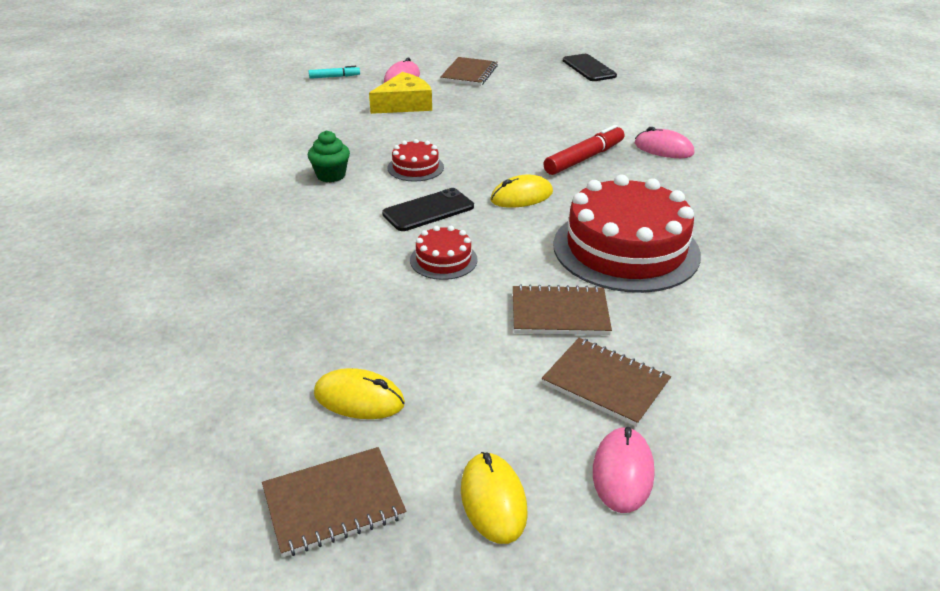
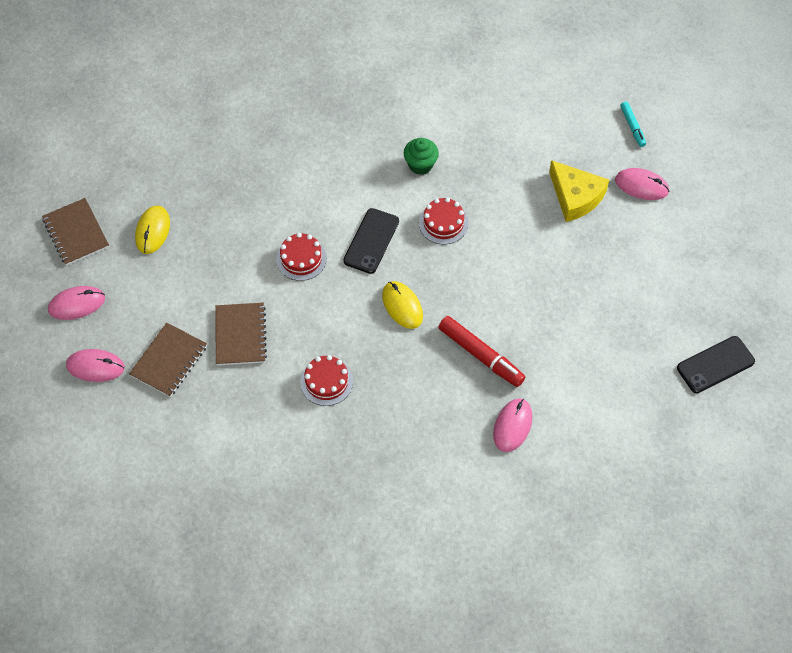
camera: 85 degrees right, 25 degrees up
(428, 210) = (371, 241): black phone -> black phone turned 60 degrees clockwise
(469, 73) = (670, 246): brown notebook -> none
(493, 500) = (77, 304): yellow mouse -> pink mouse
(626, 249) = (326, 381): red cake -> red cake, size x0.45

